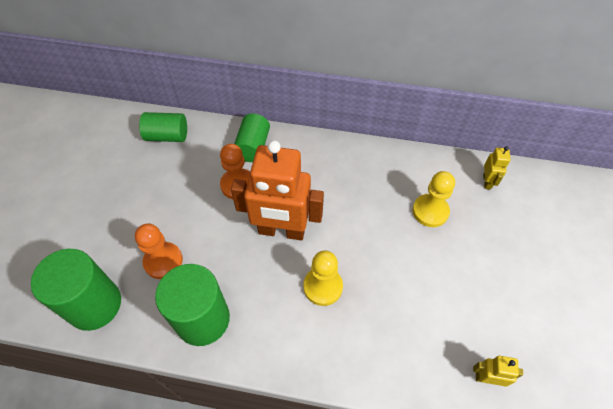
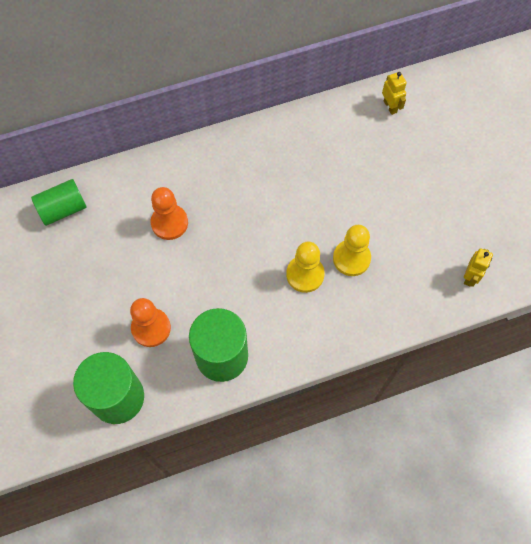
camera: 30 degrees left, 10 degrees up
(253, 146) = (157, 177): green cylinder -> none
(281, 231) = (239, 245): orange robot -> none
(430, 211) = (356, 160): yellow pawn -> yellow pawn (351, 258)
(487, 378) = (470, 277): yellow robot -> yellow robot turned 135 degrees clockwise

